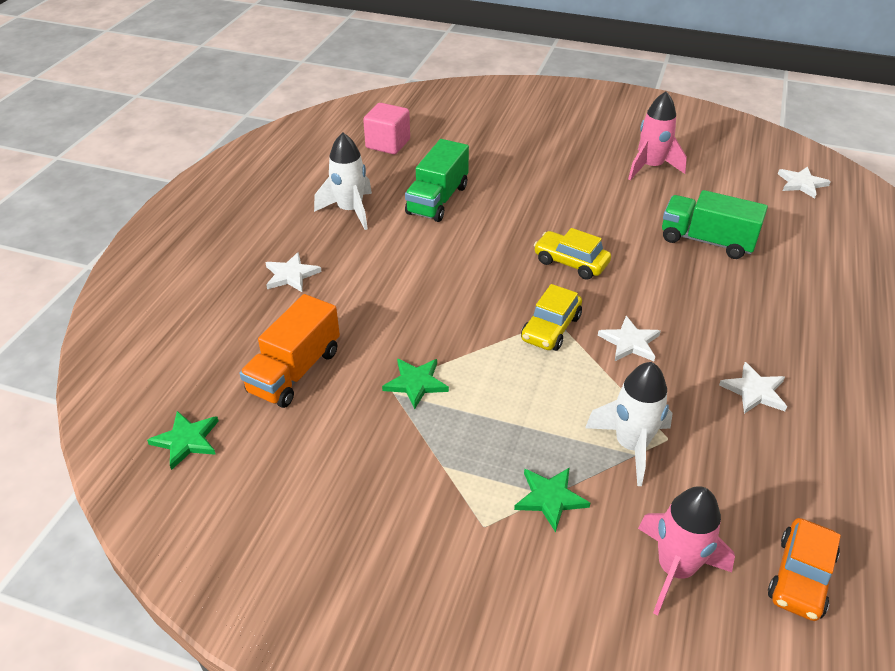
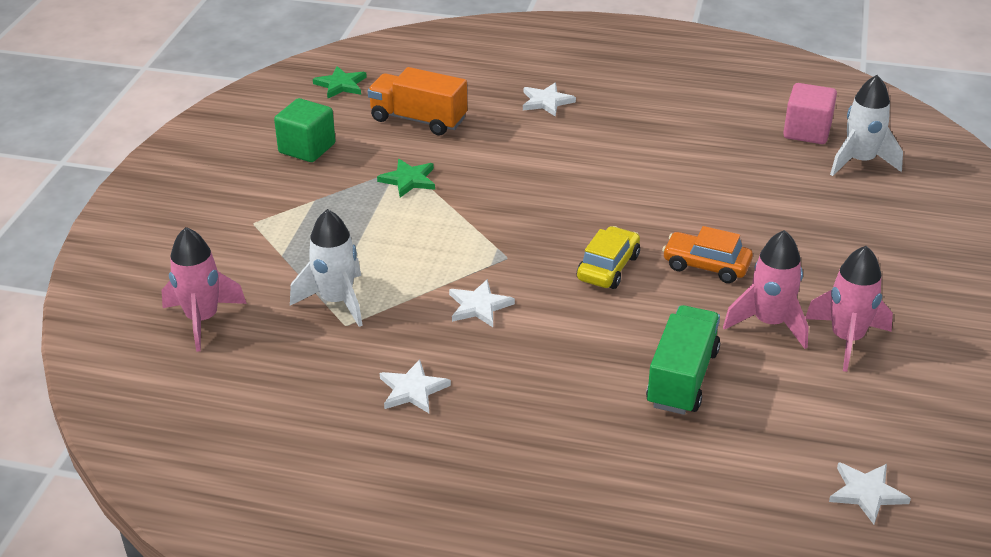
camera: 85 degrees right, 5 degrees down
(329, 474) = (307, 148): none -> green cube
(350, 210) = (661, 121): white rocket -> white rocket (860, 161)
(437, 200) = (701, 173): green truck -> none
(550, 498) = (278, 255): green star -> none
(551, 328) = (493, 254): yellow car -> none
(636, 195) = (769, 323): none -> pink rocket
(800, 577) = (186, 391): orange car -> orange car (706, 266)

